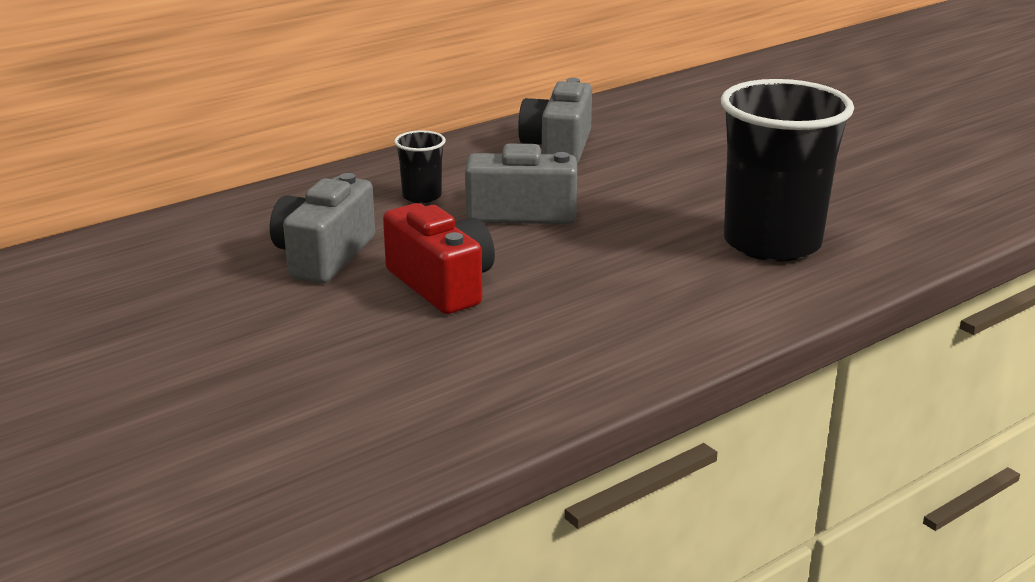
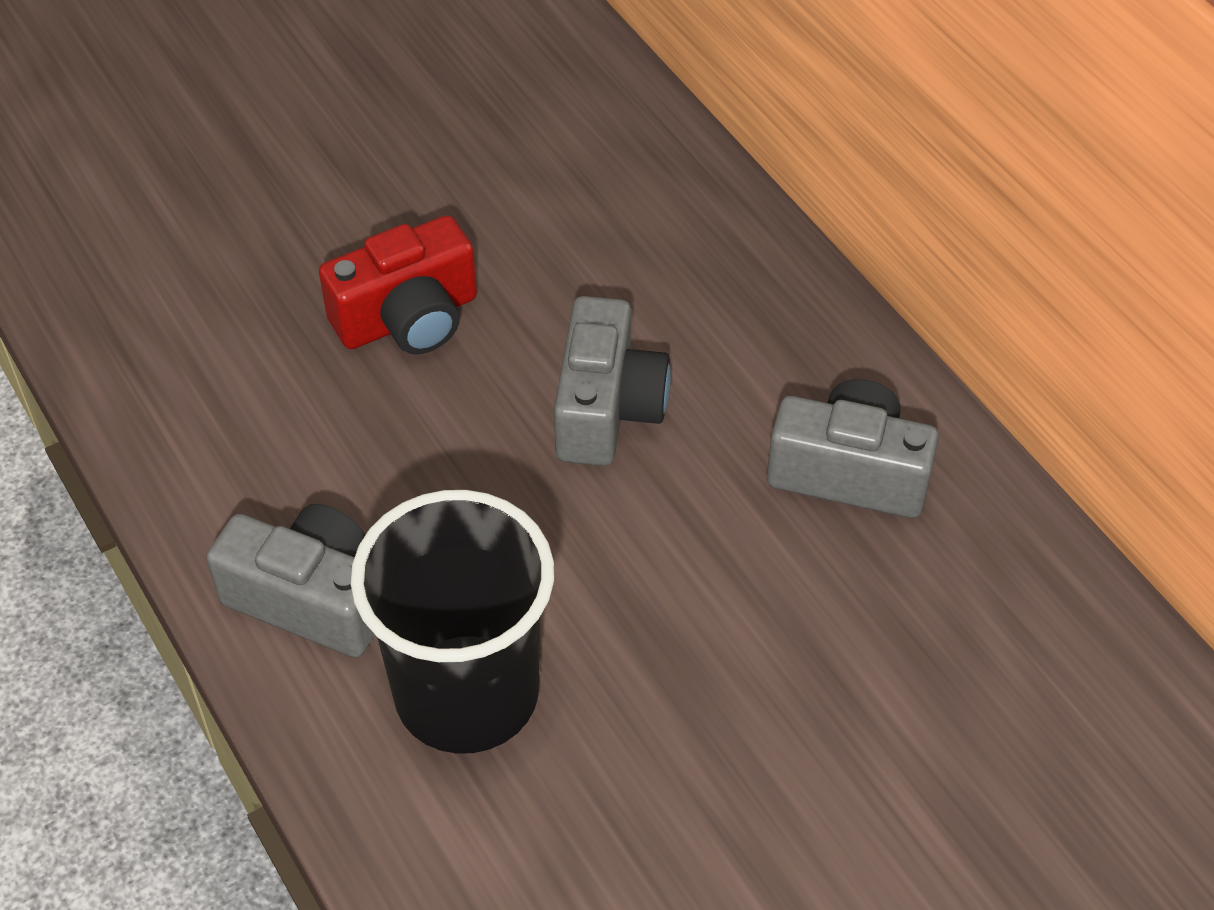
camera: 95 degrees right, 25 degrees up
(324, 256) = (503, 212): grey camera -> grey camera (310, 599)
(422, 196) = (672, 304): black cup -> none

